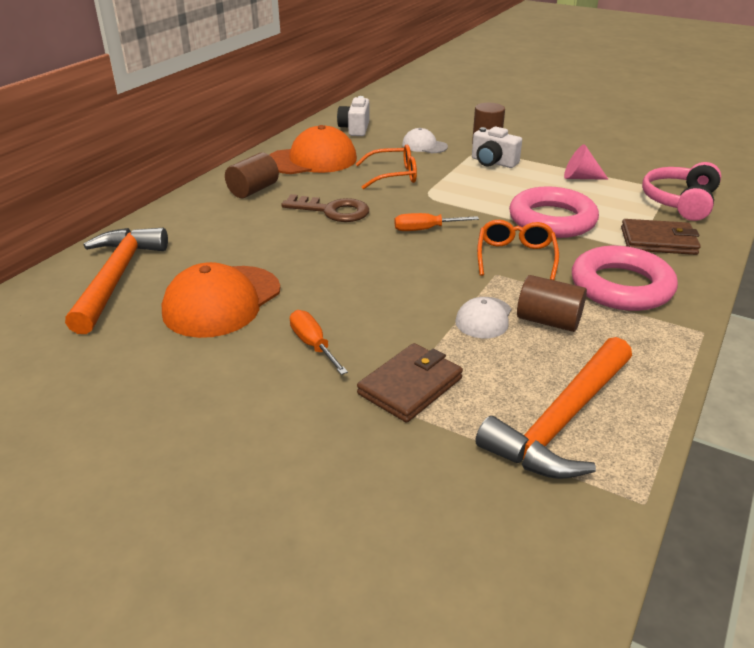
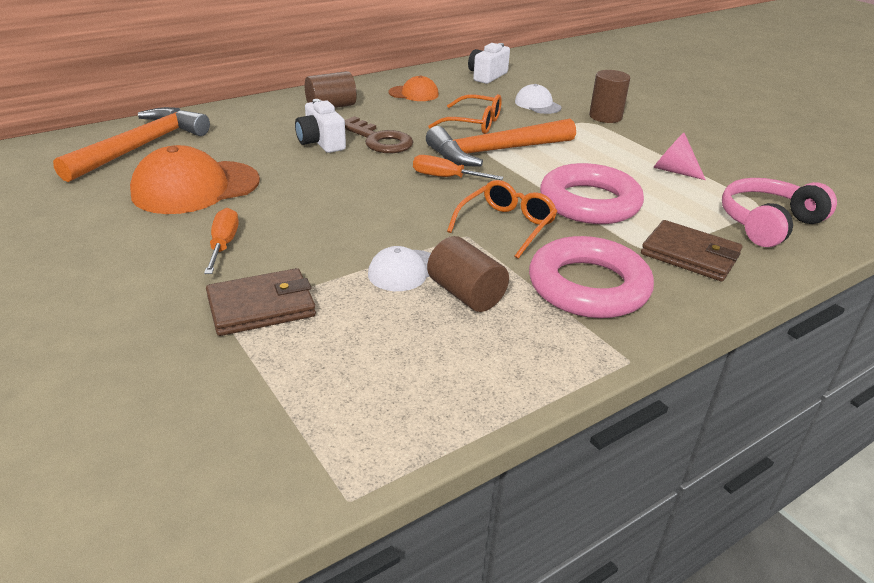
camera: 25 degrees right, 0 degrees up
(312, 160) = (414, 93): orange cap -> orange cap, size x0.53
(493, 162) = (591, 135): white camera -> white camera (321, 142)
(562, 421) = (363, 389): orange hammer -> orange hammer (496, 151)

